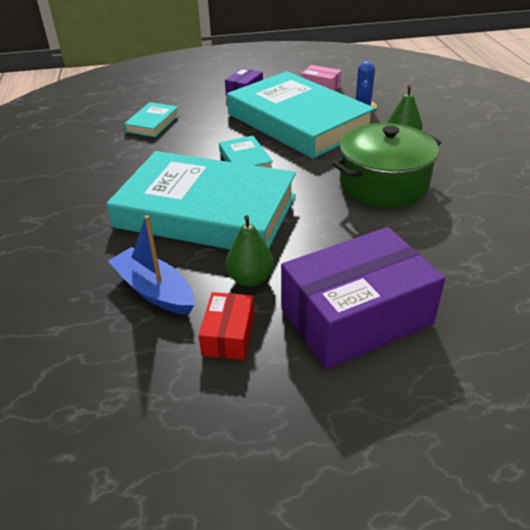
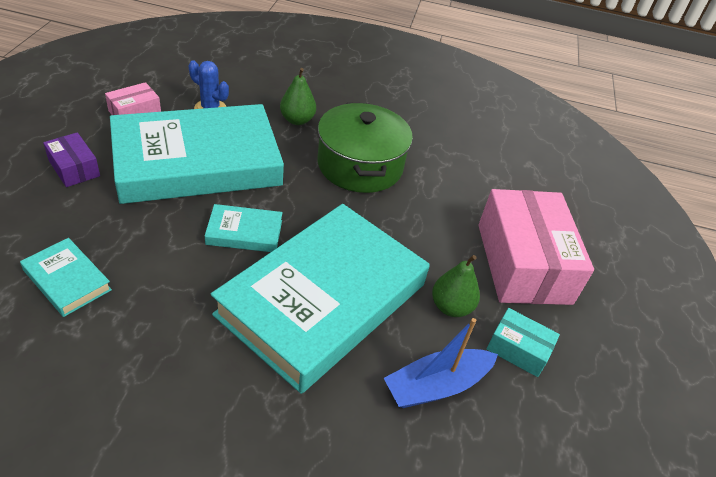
camera: 75 degrees left, 5 degrees up
(228, 335) = (518, 349): red box -> turquoise box
(356, 317) = (523, 263): purple box -> pink box

